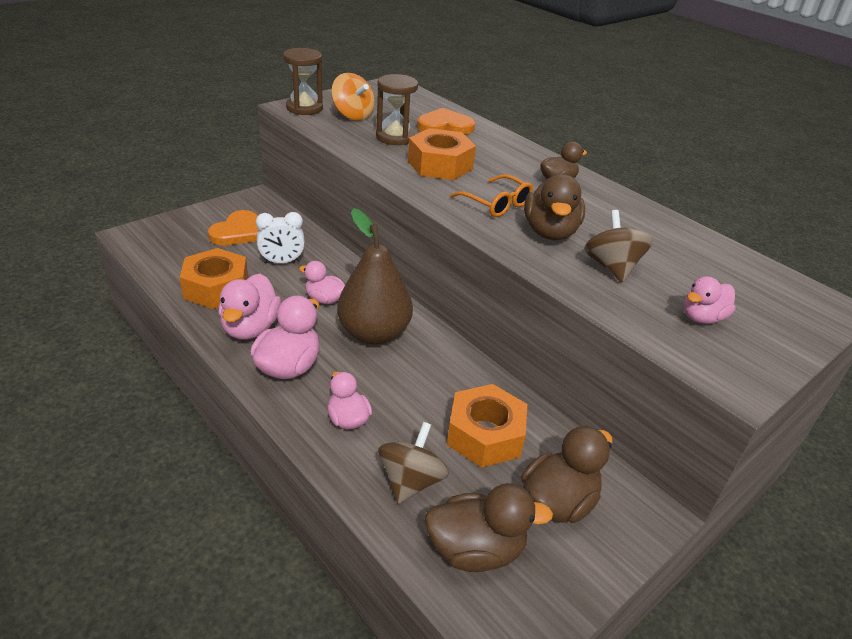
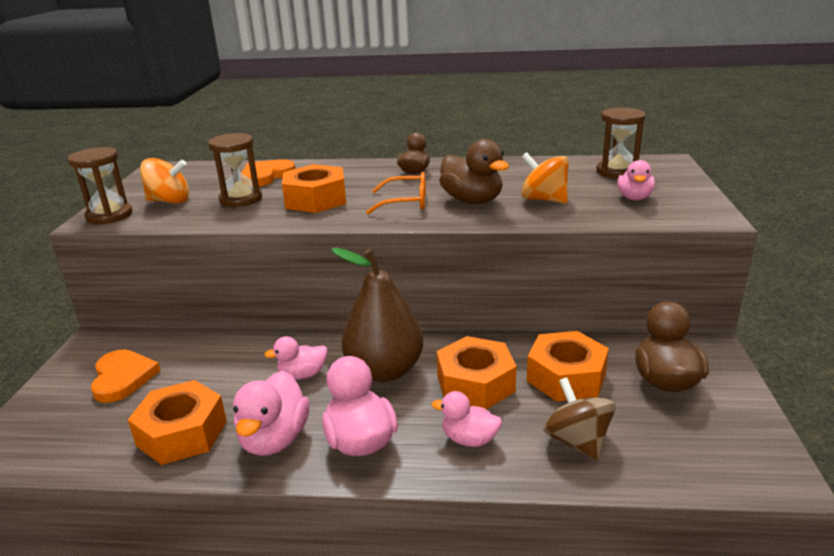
camera: 40 degrees left, 10 degrees down
(251, 328) = (274, 439): pink duck -> pink duck turned 45 degrees clockwise
(282, 262) = (213, 373): white clock -> none
(414, 387) = (475, 383): none -> orange nut
(475, 550) = (679, 445): brown duck -> none
(611, 267) = (544, 199): brown spinning top -> orange spinning top
(746, 284) = (617, 171): none -> brown hourglass

